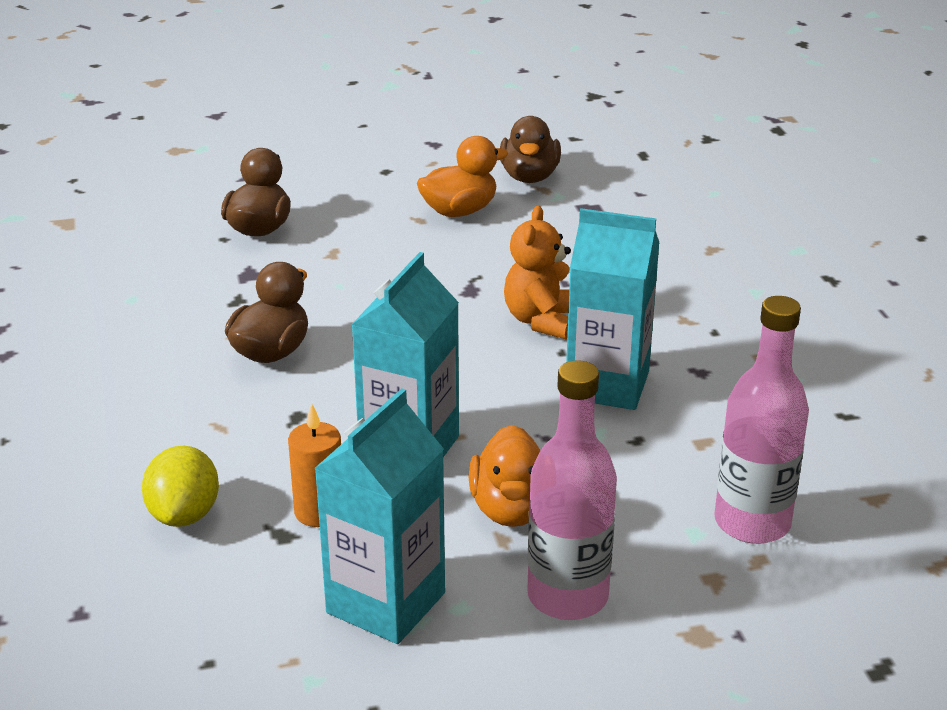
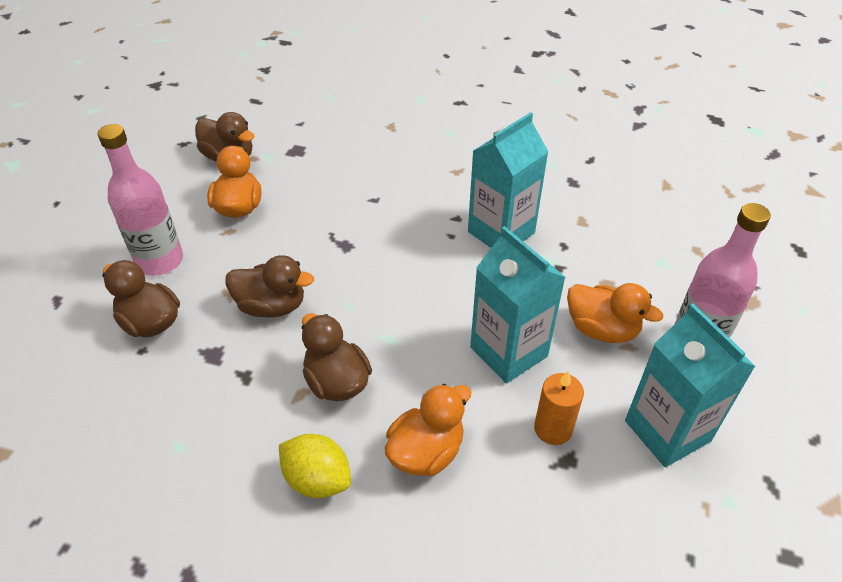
camera: 60 degrees left, 15 degrees up
(184, 514) = (513, 514): yellow lemon -> yellow lemon (317, 479)
(224, 435) = (426, 452): none -> orange duck
(339, 281) = (272, 306): none -> brown duck
(542, 321) = (410, 229): orange teddy bear -> none
(752, 523) = (665, 237): pink bottle -> pink bottle (160, 261)

